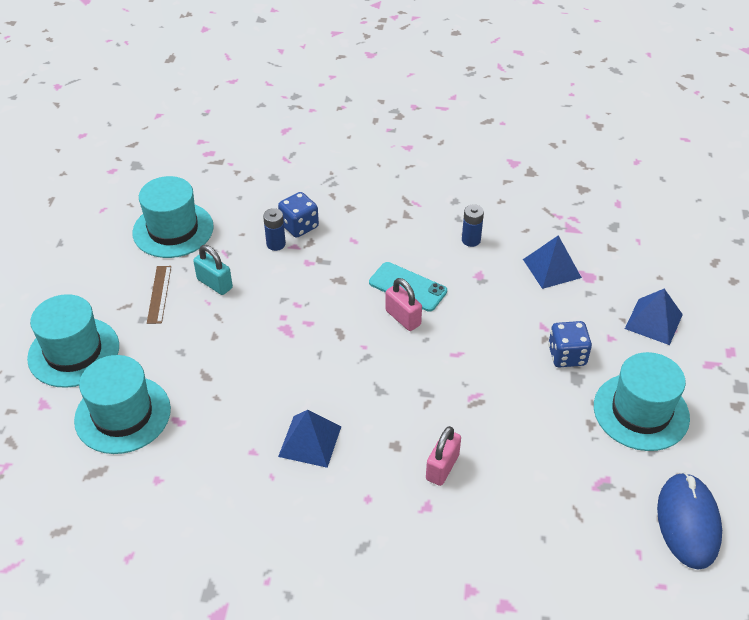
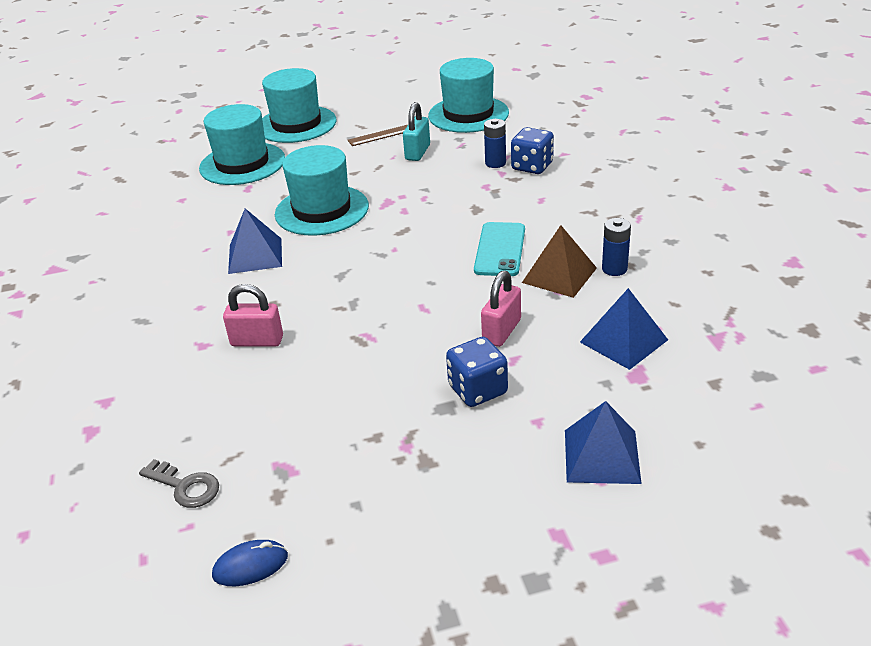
camera: 70 degrees right, 10 degrees down
(403, 318) = (451, 259): pink padlock -> pink padlock (501, 331)
(461, 269) = (559, 275): none -> brown pyramid
(598, 548) = (185, 486): none -> grey key
(641, 412) = (421, 479): turquoise hat -> turquoise hat (322, 210)
(688, 522) = (250, 566): blue mouse -> blue mouse, size x0.50

